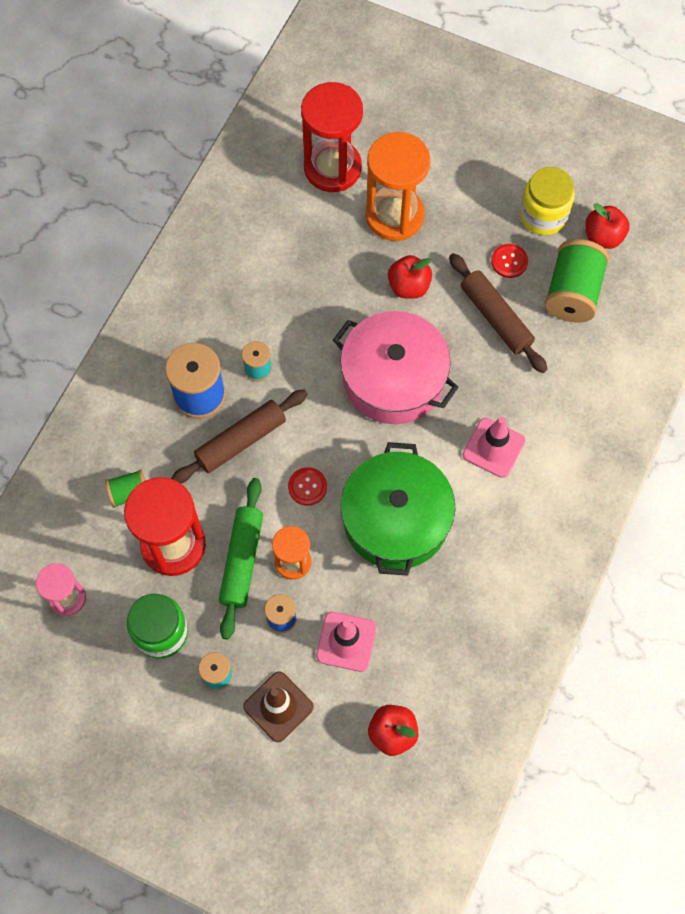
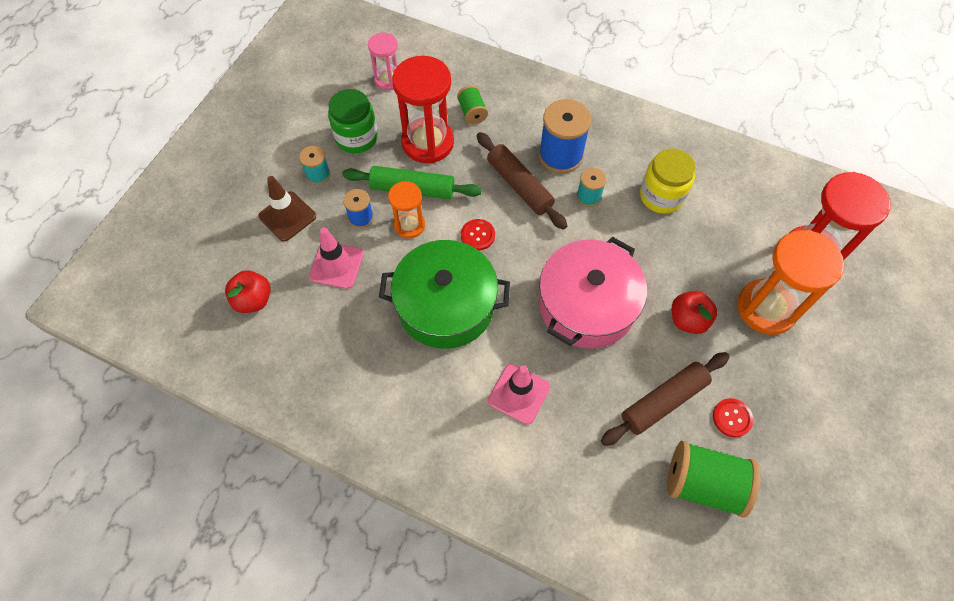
camera: 90 degrees right, 5 degrees down
(543, 215) = (796, 457): yellow jar -> yellow jar (661, 196)
(603, 237) = (781, 524): red apple -> none

